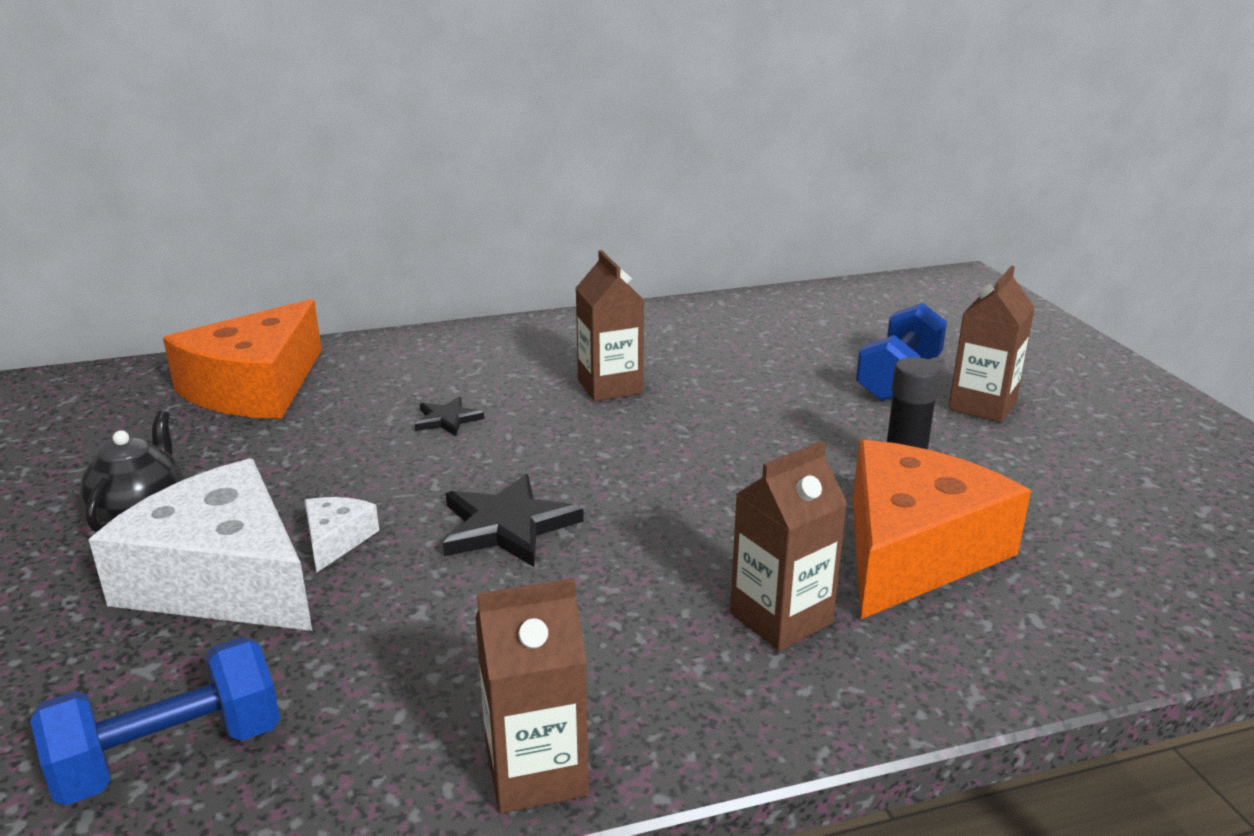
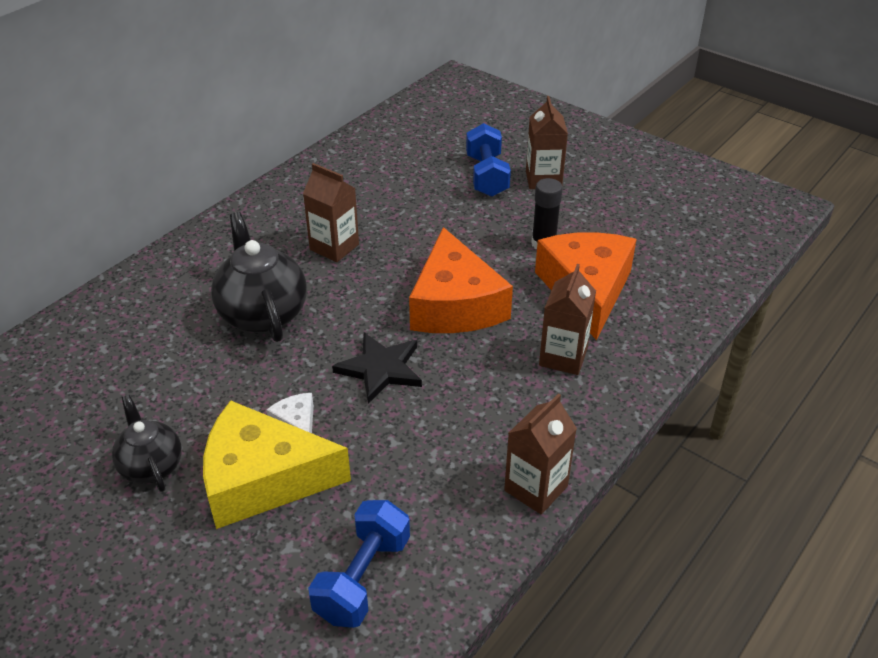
camera: 35 degrees left, 15 degrees up
(223, 579) = (262, 479): white cheese -> yellow cheese
(255, 387) = (100, 344): orange cheese -> orange cheese (455, 304)
(447, 419) = (263, 313): black star -> black teapot

